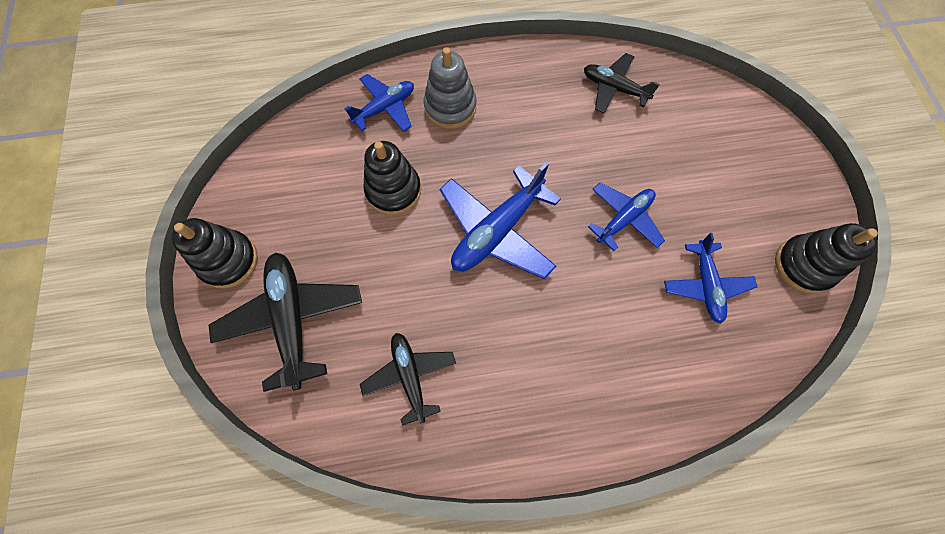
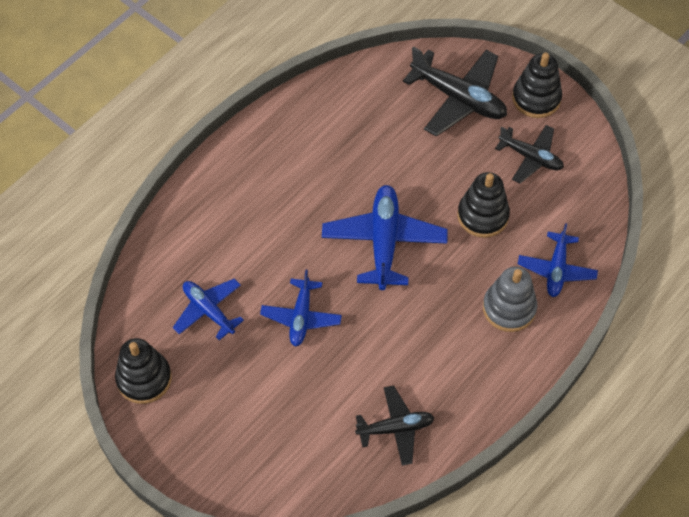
camera: 140 degrees right, 10 degrees down
(410, 376) = (356, 121): black plane -> black plane (530, 157)

